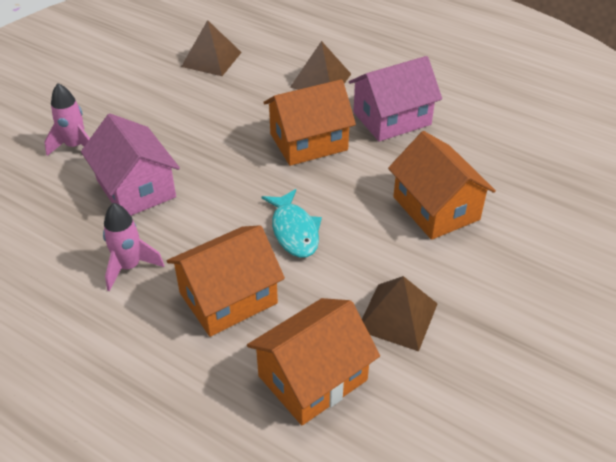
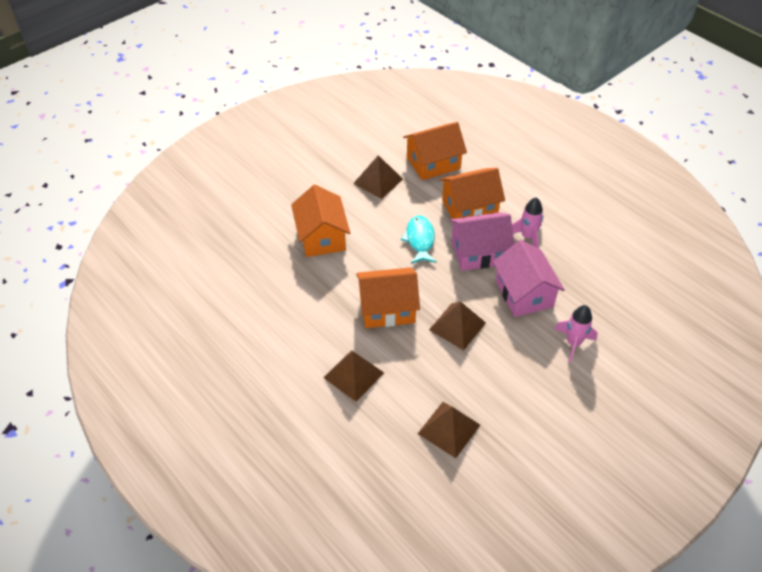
camera: 165 degrees left, 5 degrees up
(218, 139) = (457, 326): none -> brown pyramid
(392, 118) = (312, 317): pink house -> pink house (479, 252)

